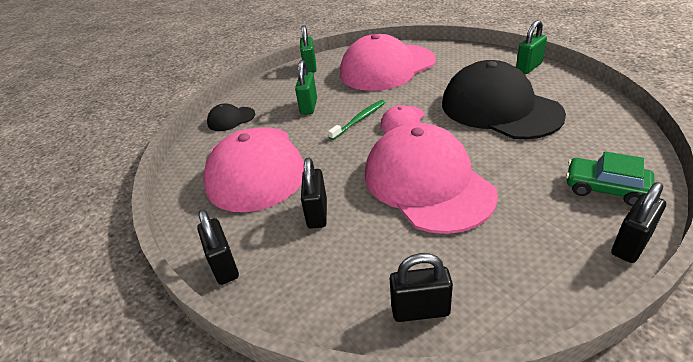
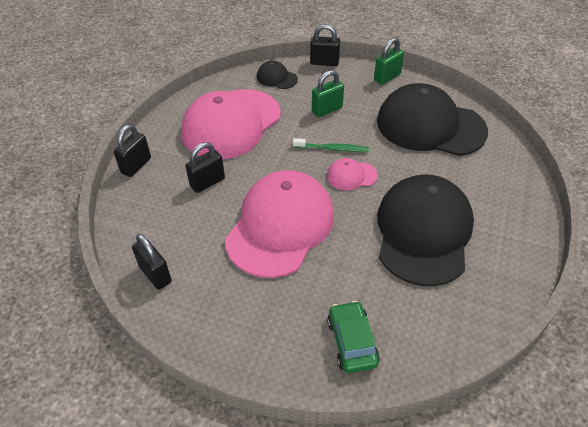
camera: 50 degrees right, 10 degrees up
(387, 67) = (430, 126): pink cap -> black cap
(528, 67) = (524, 227): green padlock -> none
(630, 245) = (289, 374): black padlock -> black padlock (324, 62)

